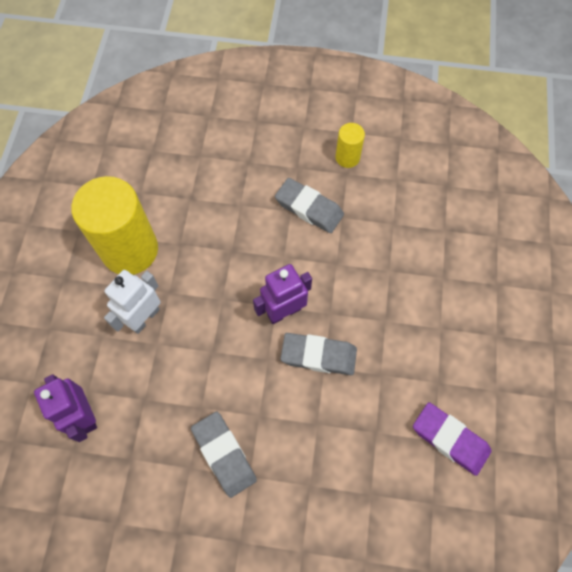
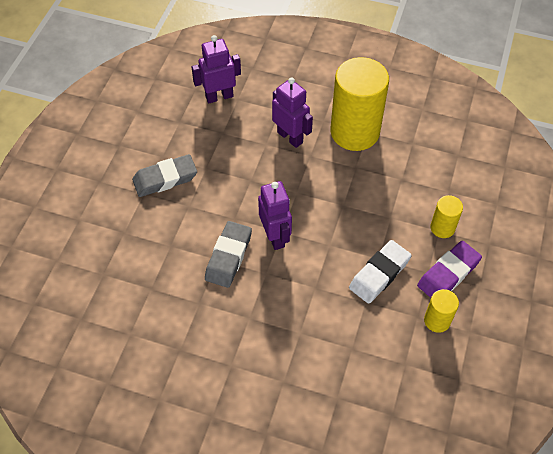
camera: 100 degrees right, 10 degrees down
(144, 318) = (290, 137): white robot -> purple robot
(245, 159) = (442, 228): none -> yellow cylinder
(309, 208) = (379, 274): grey eraser -> white eraser
(450, 439) = (127, 346): purple eraser -> purple eraser (448, 274)

